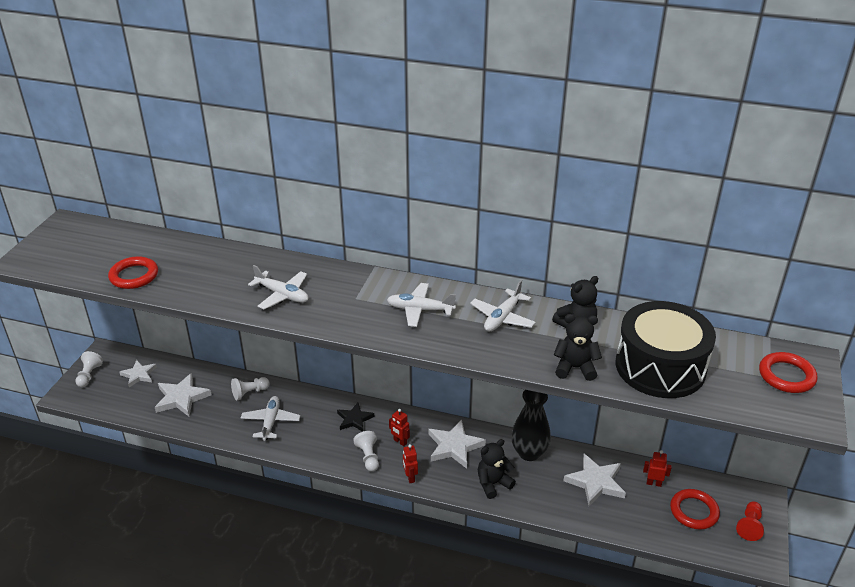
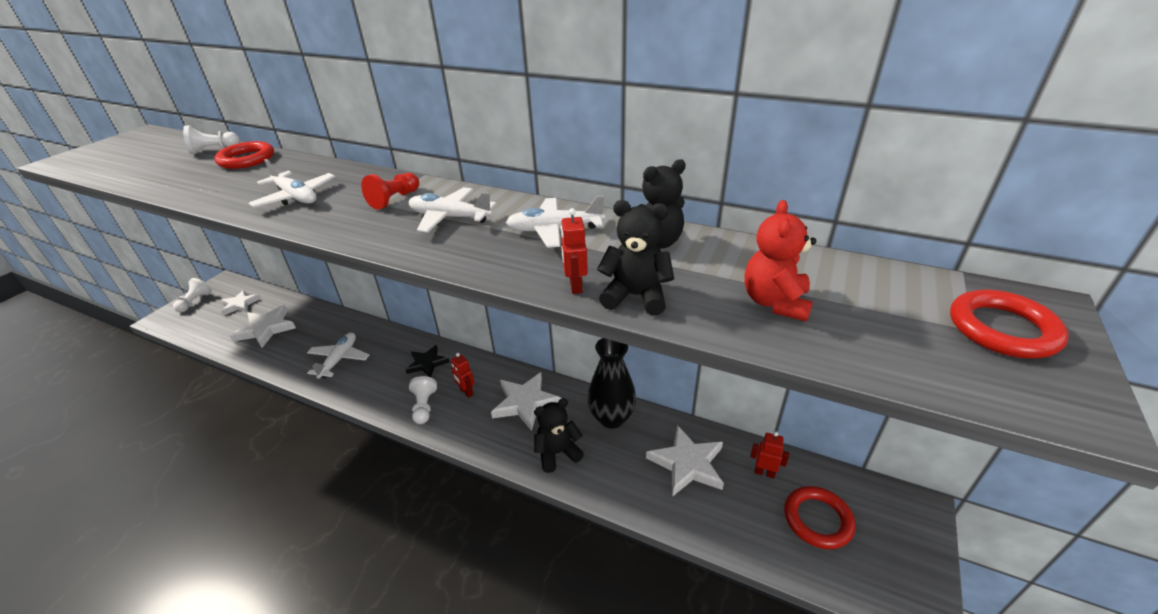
camera: 10 degrees right, 0 degrees up
(134, 276) = (154, 175): red ring -> red ring (247, 159)
(249, 393) = (334, 328): white pawn -> white pawn (214, 150)
(410, 477) = (461, 436): red robot -> red robot (575, 286)
(502, 317) = (554, 230): white plane -> white plane turned 45 degrees clockwise
(660, 367) = (775, 302): black drum -> red teddy bear
(749, 526) = (899, 551): red pawn -> red pawn (394, 199)

